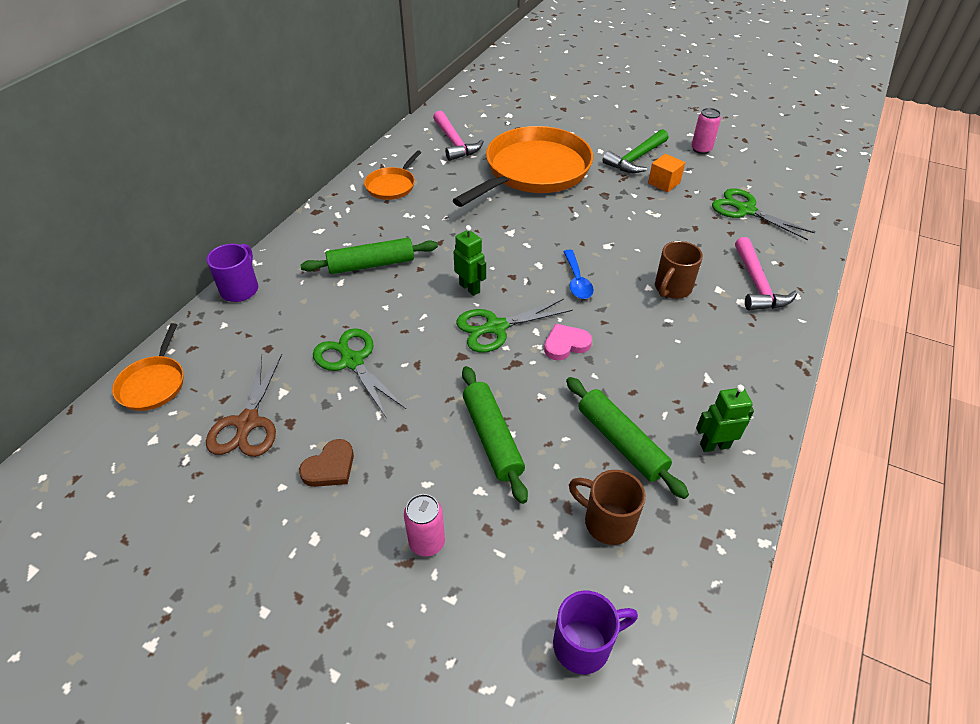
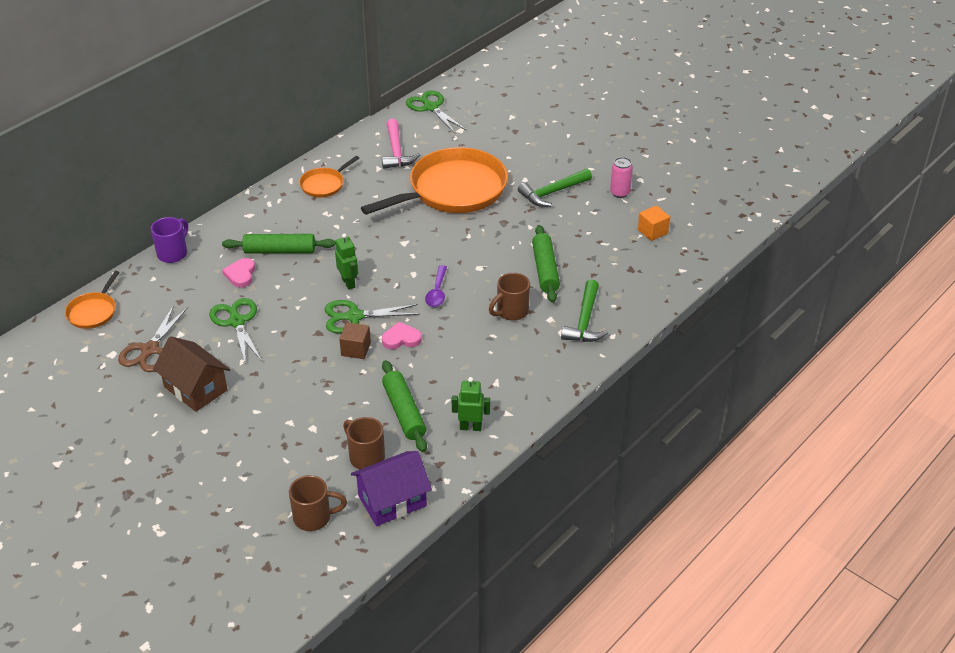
camera: 15 degrees right, 5 degrees down
(330, 467) = (195, 388): brown heart -> brown house
(335, 300) = (240, 274): none -> pink heart
(427, 542) = (241, 444): pink can -> none
(492, 438) = (314, 392): green rolling pin -> green rolling pin (545, 270)
(518, 368) = (356, 349): none -> brown cube
(577, 281) = (437, 292): blue spoon -> purple spoon
(584, 644) = (314, 517): purple mug -> brown mug
(664, 183) = (563, 220): orange cube -> orange cube (652, 231)
(678, 585) = (392, 501): none -> purple house
(745, 210) = (620, 257): green scissors -> green scissors (430, 107)
(757, 284) = (585, 321): pink hammer -> green hammer

